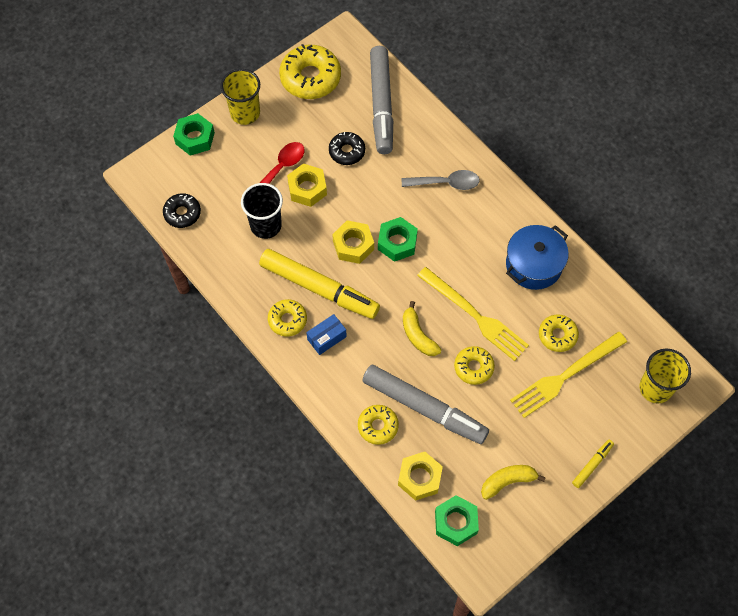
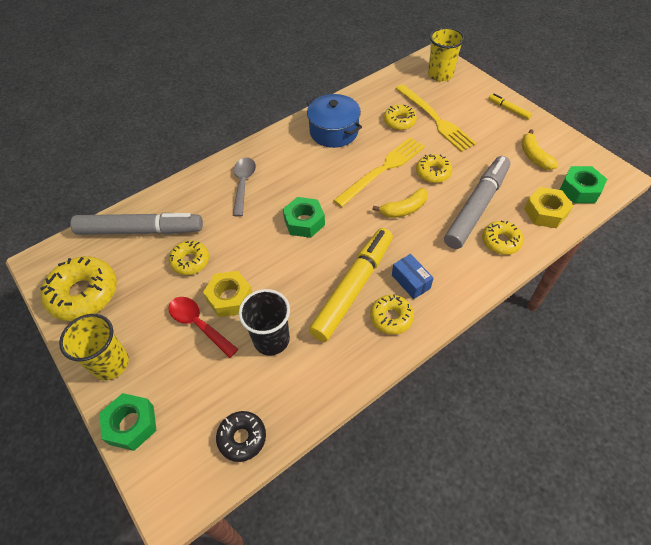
camera: 85 degrees left, 10 degrees down
(347, 151) = (190, 261): black donut -> yellow donut
(353, 245) = (304, 257): yellow nut -> none

